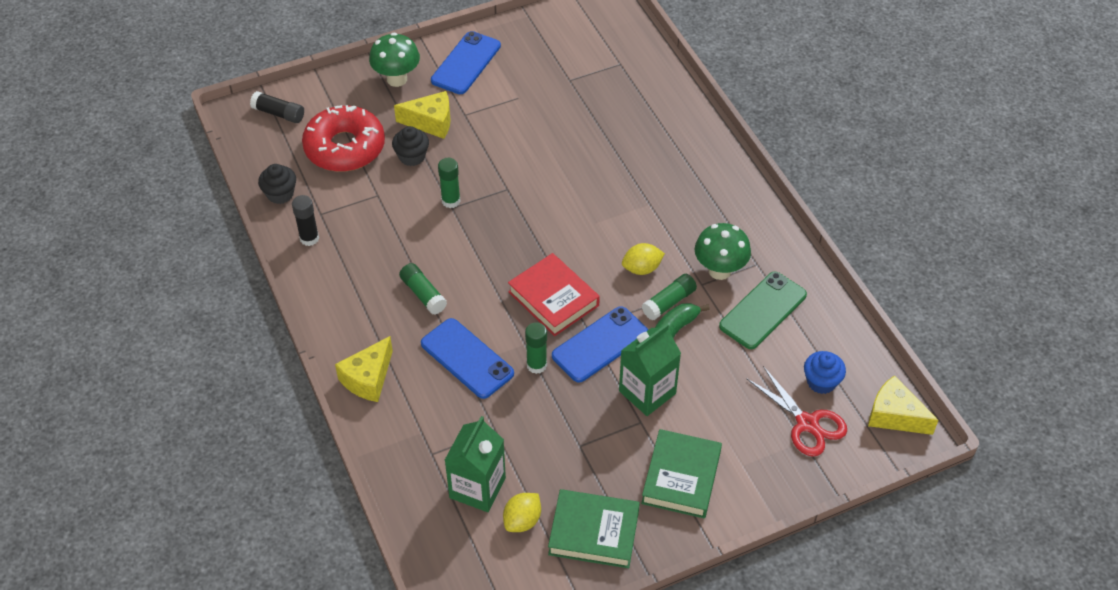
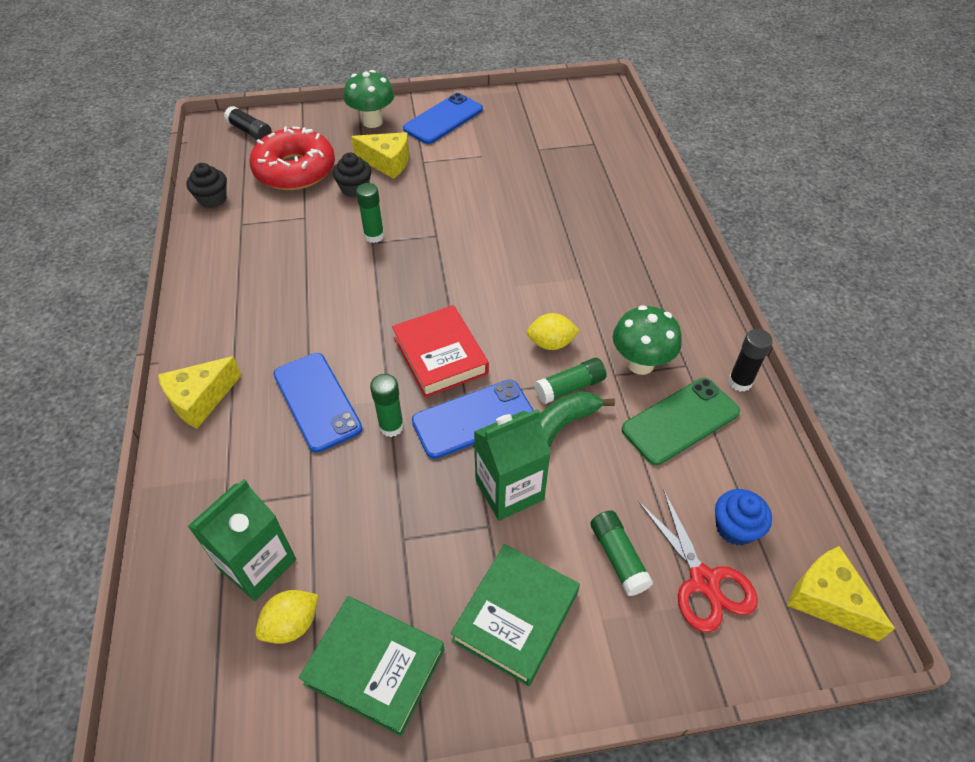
camera: 15 degrees right, 0 degrees up
(309, 238) = (217, 244): black glue stick -> black glue stick (740, 382)
(423, 294) = (303, 322): green glue stick -> green glue stick (618, 557)

